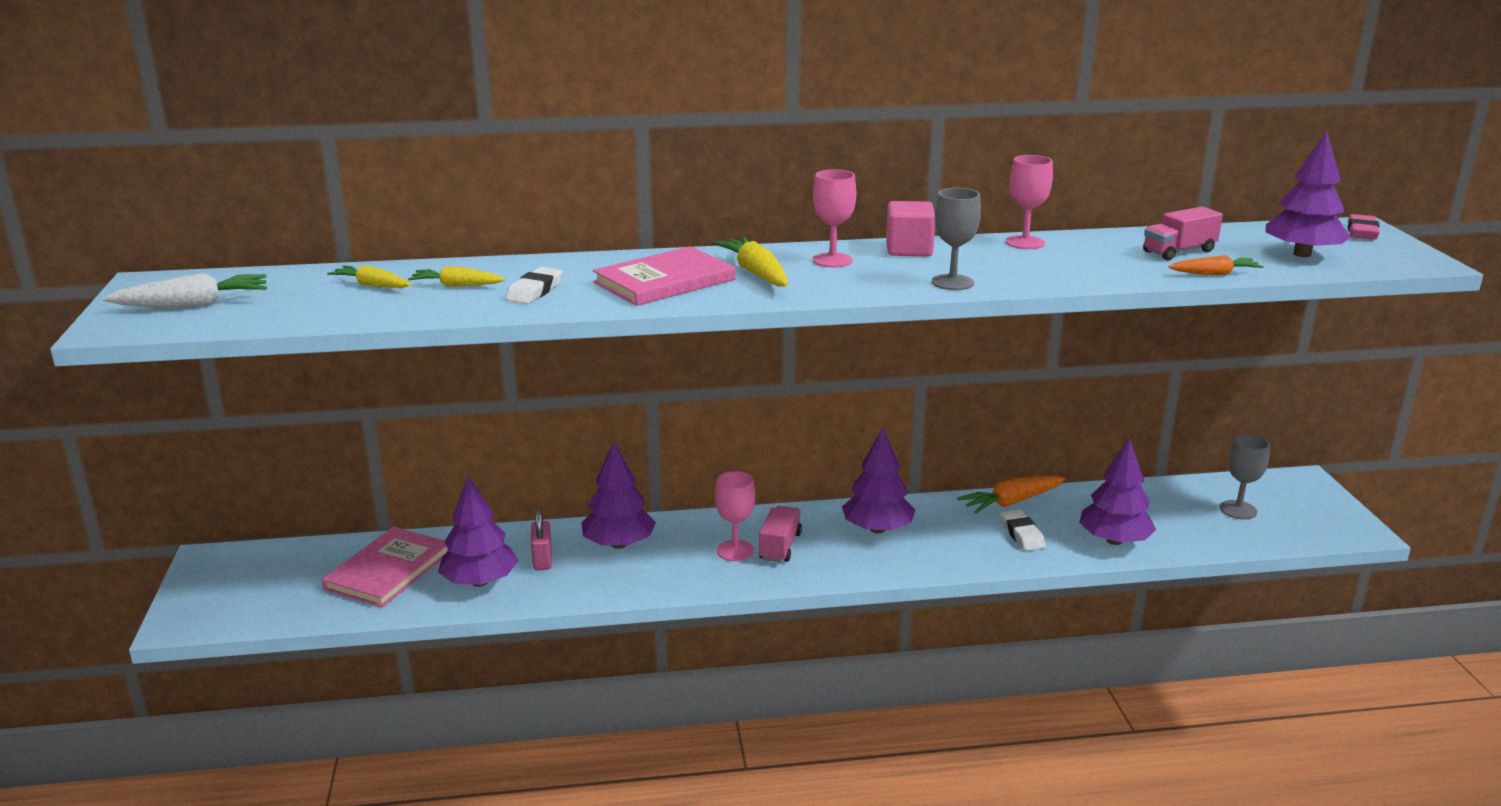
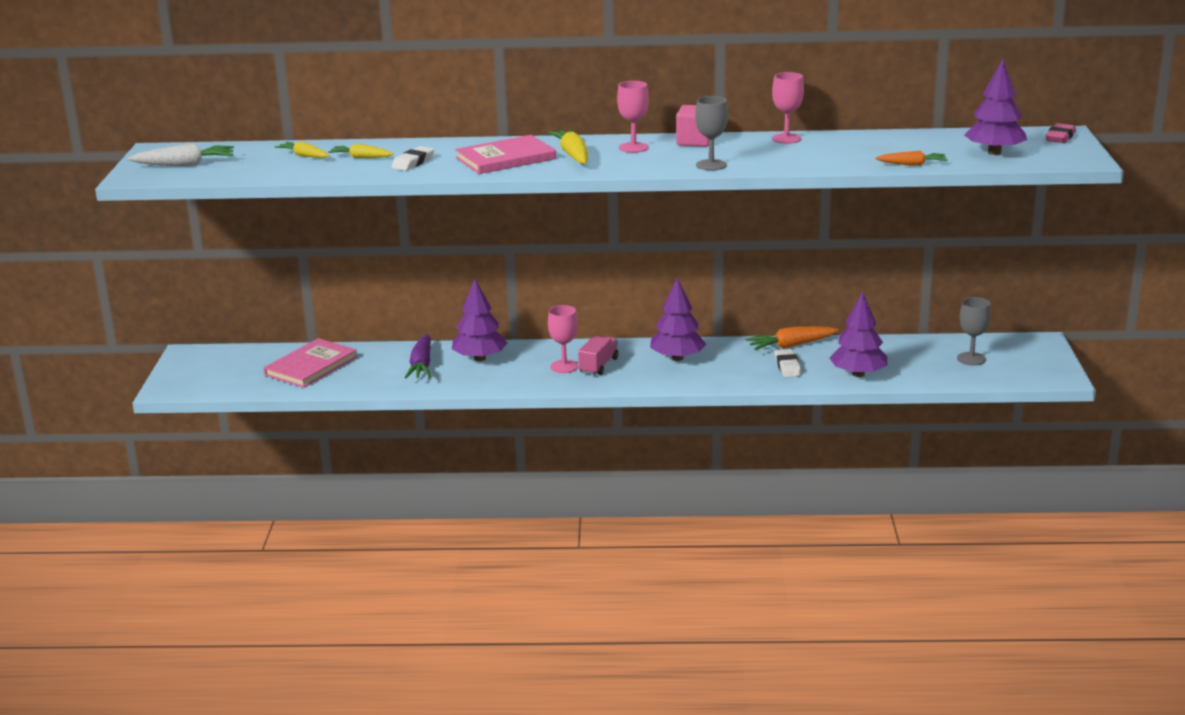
camera: 10 degrees right, 0 degrees up
(480, 582) = (374, 376): purple tree -> none
(542, 560) = (421, 365): pink padlock -> purple carrot
(1179, 251) = (899, 148): pink truck -> none

